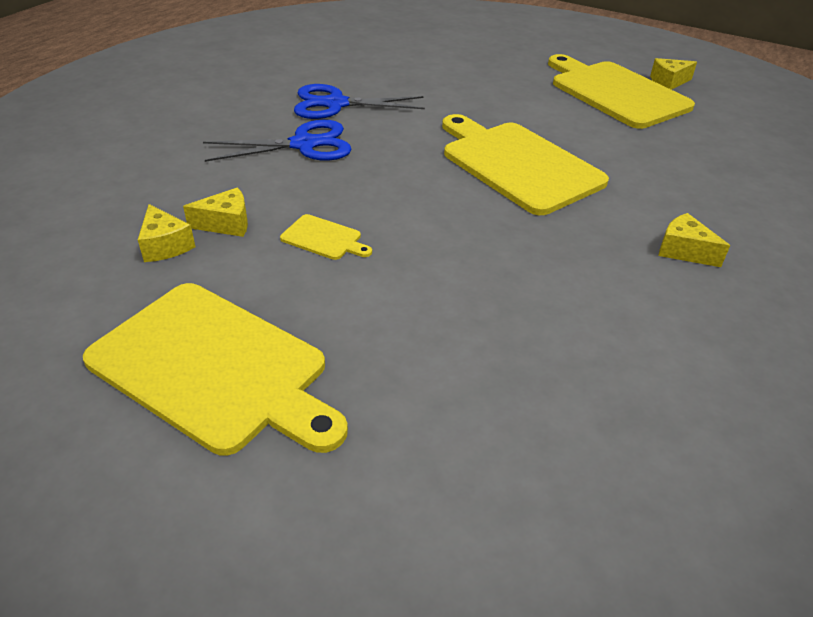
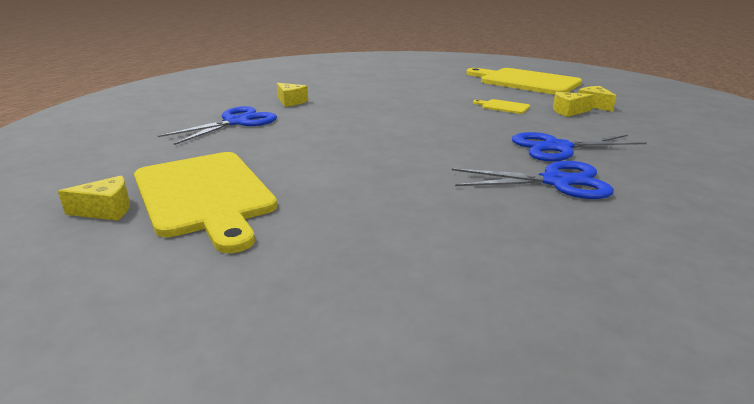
camera: 175 degrees left, 15 degrees down
(518, 164) = (369, 135): yellow cutting board -> none
(704, 189) = (236, 122): none -> blue scissors

